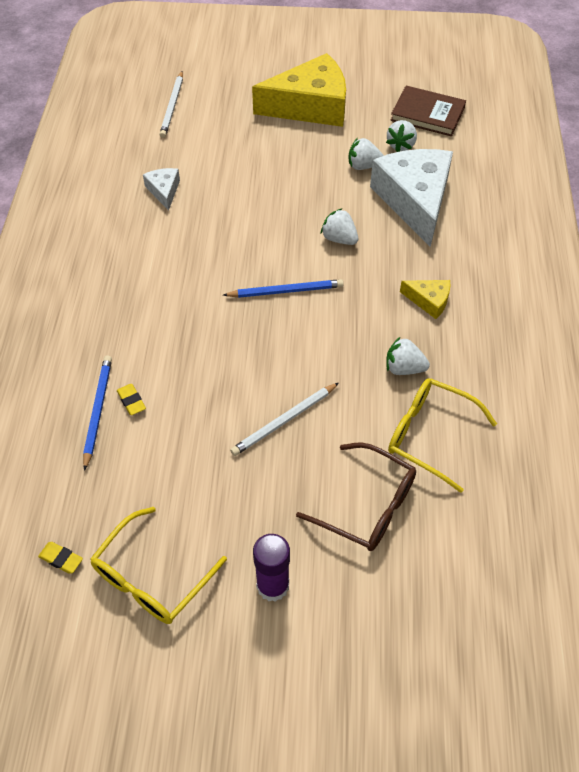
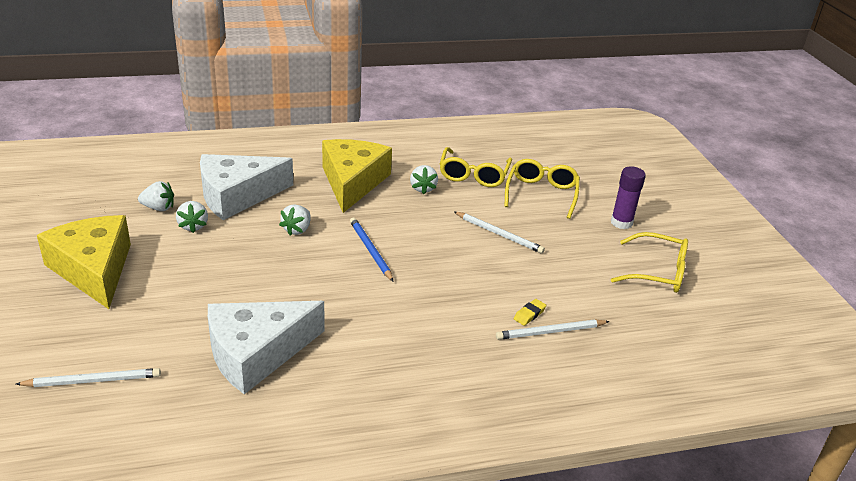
camera: 110 degrees left, 20 degrees down
(61, 559) = (681, 318): yellow eraser -> none
(97, 411) = (551, 332): blue pencil -> white pencil
(164, 191) = (257, 353): white cheese -> white cheese, size x2.24
(368, 506) = (541, 194): brown glasses -> yellow glasses
(427, 114) = (108, 197): brown book -> none
(429, 301) = (352, 182): yellow cheese -> yellow cheese, size x2.24

